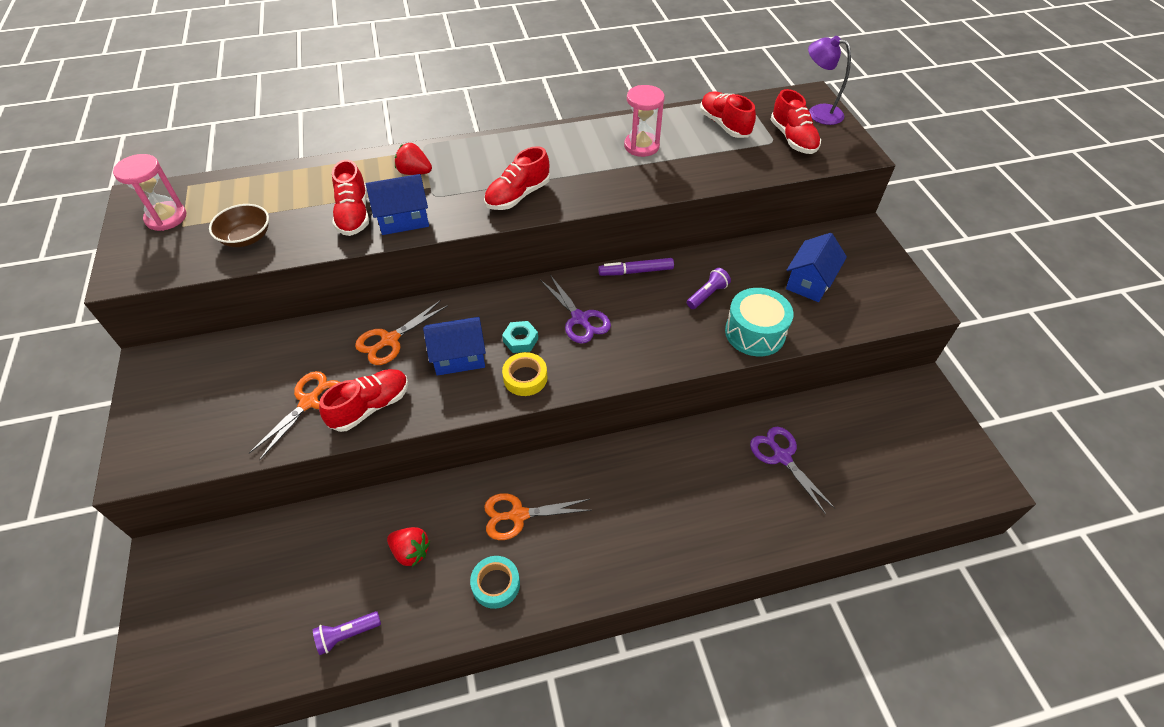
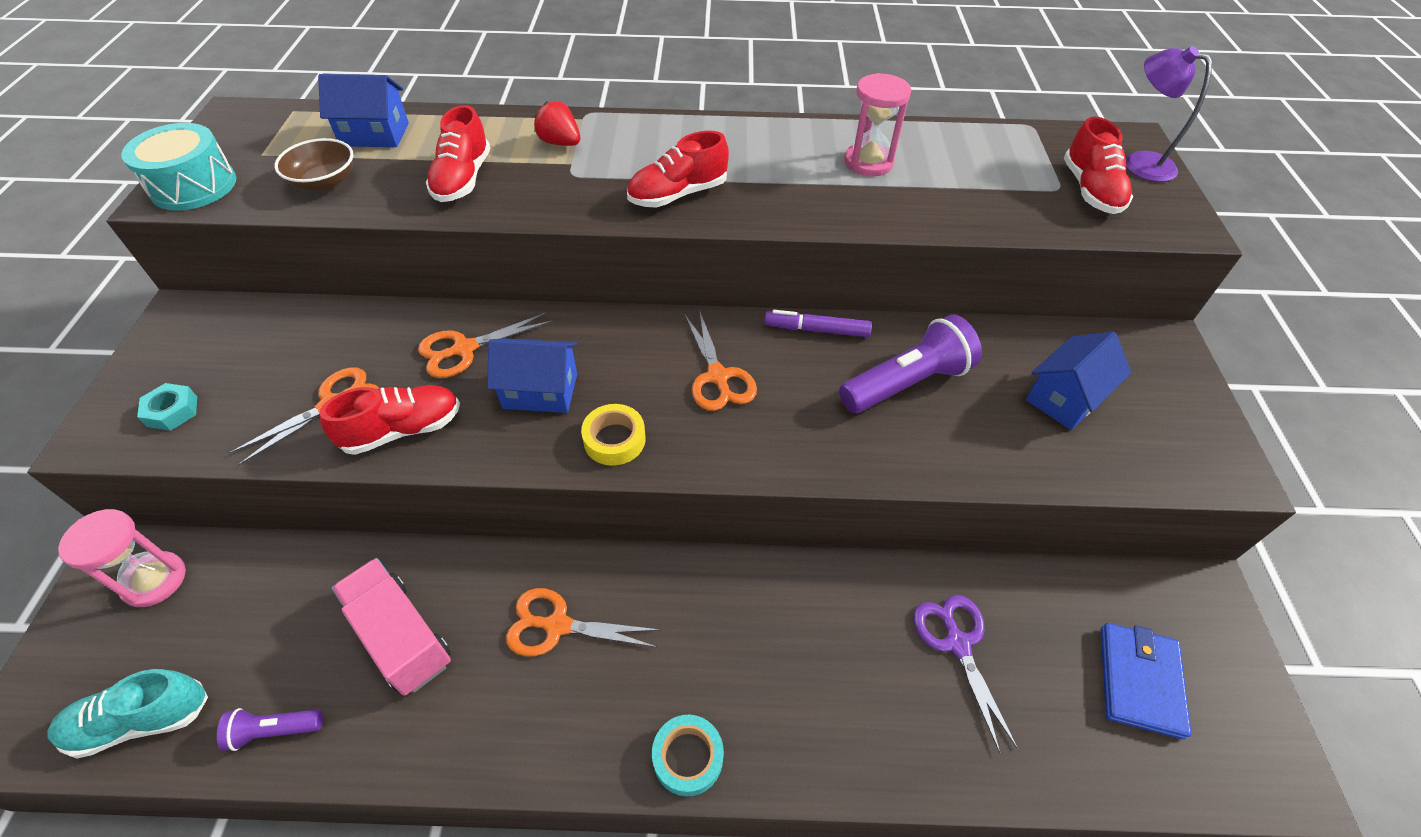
camera: 15 degrees right, 0 degrees up
(166, 218) = (249, 142): pink hourglass -> pink hourglass (154, 580)
(245, 656) = (142, 720): none -> turquoise shoe
(403, 219) = (520, 196): blue house -> blue house (375, 134)
(411, 551) = (401, 636): red strawberry -> pink truck
(496, 584) = (490, 717): turquoise tape -> turquoise tape (687, 757)
(520, 340) = (628, 387): turquoise nut -> turquoise nut (172, 411)
(580, 319) = (718, 377): purple scissors -> orange scissors
(707, 295) = (907, 383): purple flashlight -> purple flashlight, size x1.92
(724, 125) = (994, 155): red shoe -> none
(755, 333) = (960, 453): turquoise drum -> turquoise drum (193, 186)
(895, 449) = (1139, 681): none -> blue wallet

